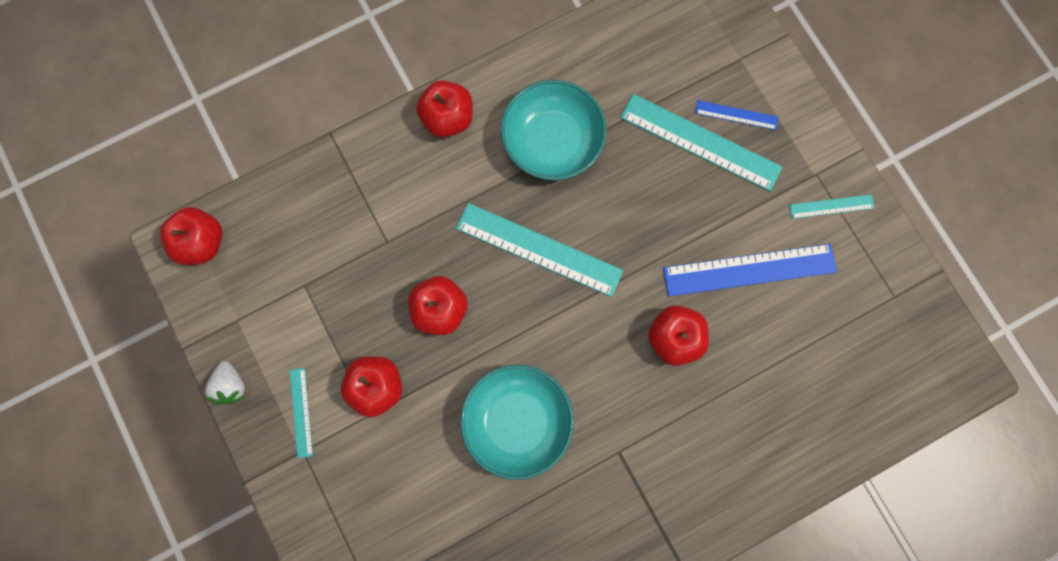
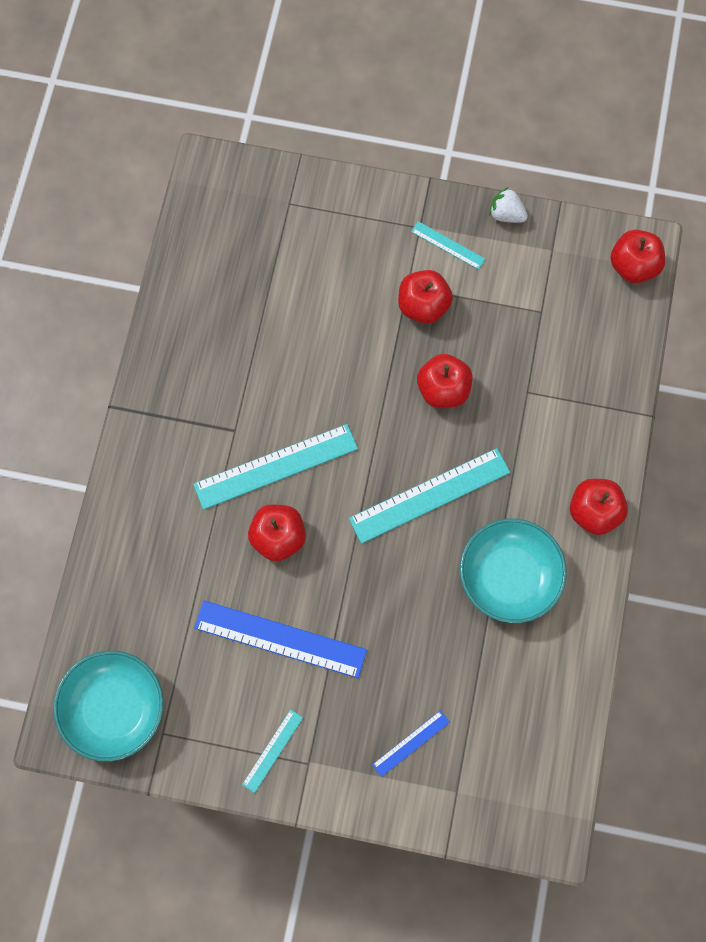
camera: 130 degrees right, 5 degrees down
(517, 422) = (316, 379): turquoise bowl -> turquoise bowl (114, 708)
(700, 142) = (412, 692): turquoise ruler -> turquoise ruler (275, 466)
(749, 269) = (280, 639): blue ruler -> blue ruler turned 75 degrees clockwise

